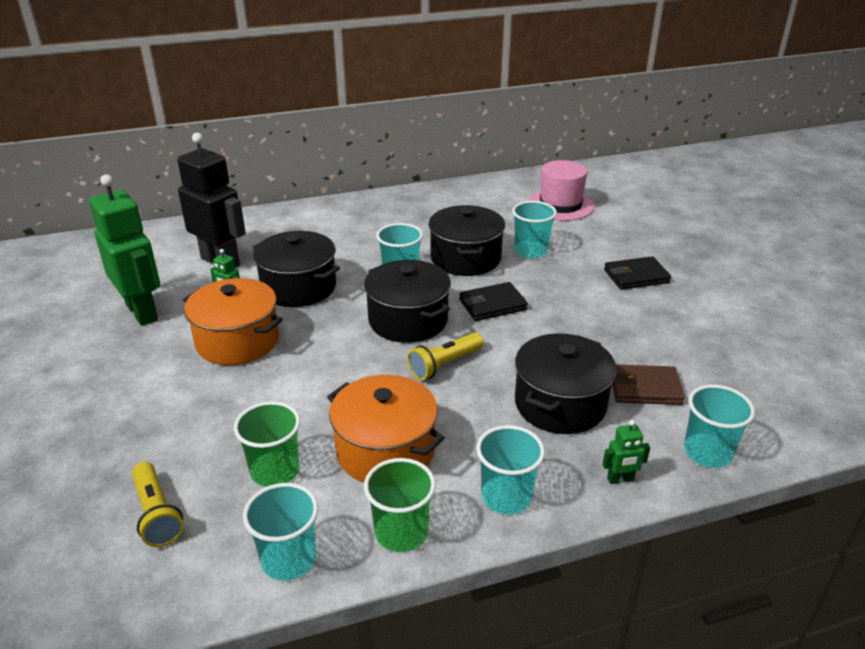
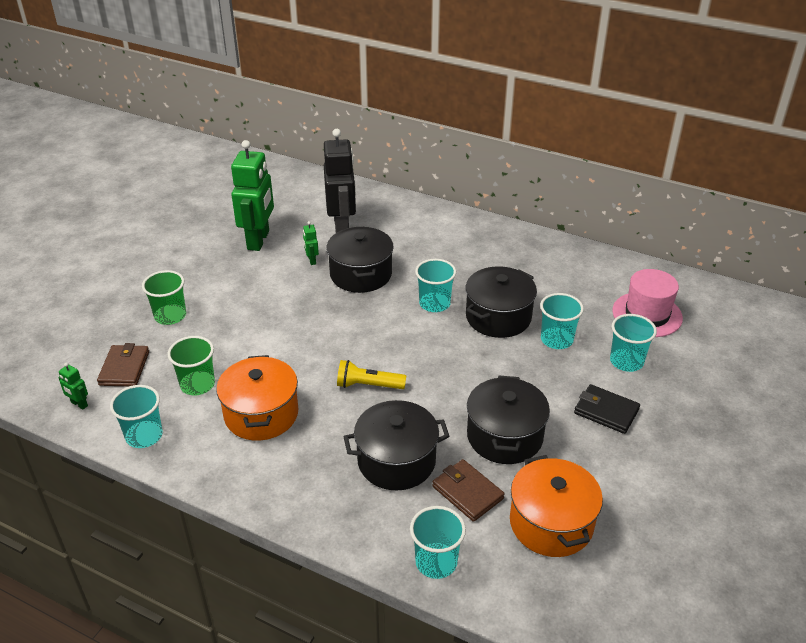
camera: 45 degrees right, 5 degrees up
(157, 514) = (124, 368): yellow flashlight -> brown wallet
(237, 341) = (280, 291): orange pot -> orange pot (551, 523)
(401, 532) = (206, 464): green cup -> green cup (170, 316)
(408, 320) = (391, 340): black pot -> black pot (504, 436)
(492, 305) = (461, 364): black wallet -> none
(506, 497) = (281, 489): turquoise cup -> turquoise cup (626, 361)
(620, 479) = (356, 532): green robot -> green robot (79, 404)

